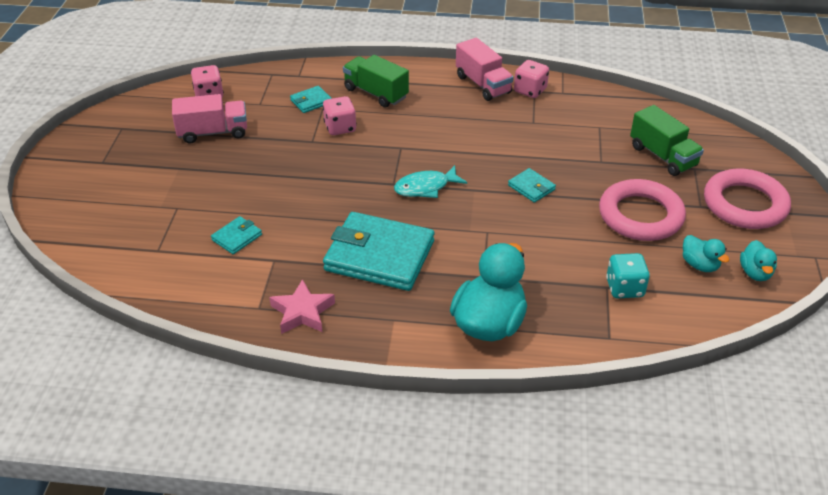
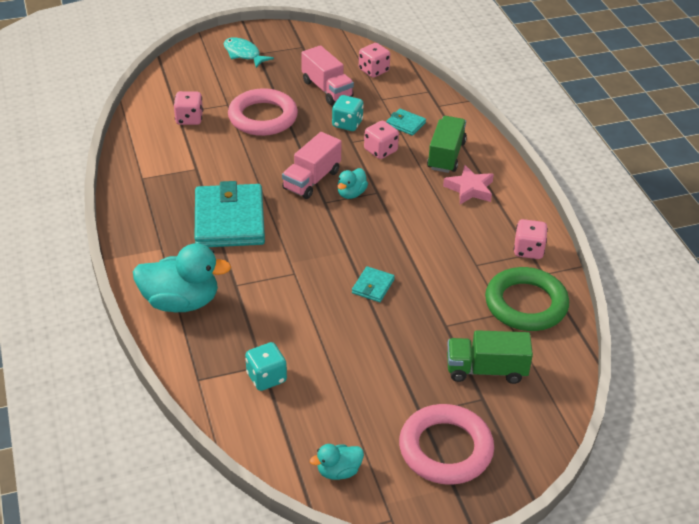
camera: 65 degrees right, 0 degrees up
(179, 243) = (189, 119): none -> pink dice
(237, 237) = (211, 143): turquoise wallet -> none
(282, 136) = (347, 124): none -> turquoise dice
(302, 312) = (147, 200): pink star -> pink star (470, 189)
(425, 187) = (331, 222): turquoise fish -> turquoise fish (243, 54)
(483, 84) = (513, 216): pink truck -> pink truck (312, 180)
(594, 112) = (526, 304): none -> green ring
(640, 215) = (377, 370): pink ring -> pink ring (263, 117)
(662, 156) = (486, 370): green truck -> green truck turned 60 degrees clockwise
(699, 265) = (327, 426): turquoise duck -> turquoise duck (351, 193)

